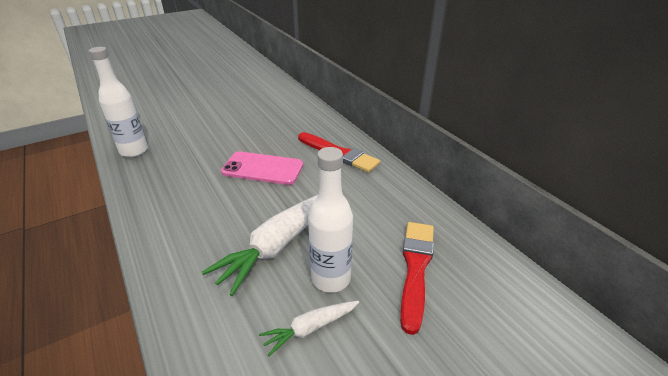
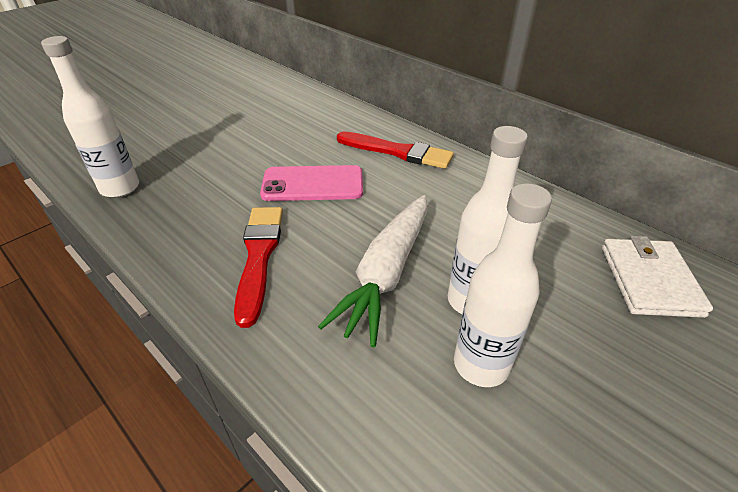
camera: 15 degrees left, 5 degrees up
(310, 328) = (481, 365): white carrot -> white bottle
(416, 268) = (559, 269): red brush -> red brush (259, 256)
(488, 293) = (649, 280): none -> white wallet

